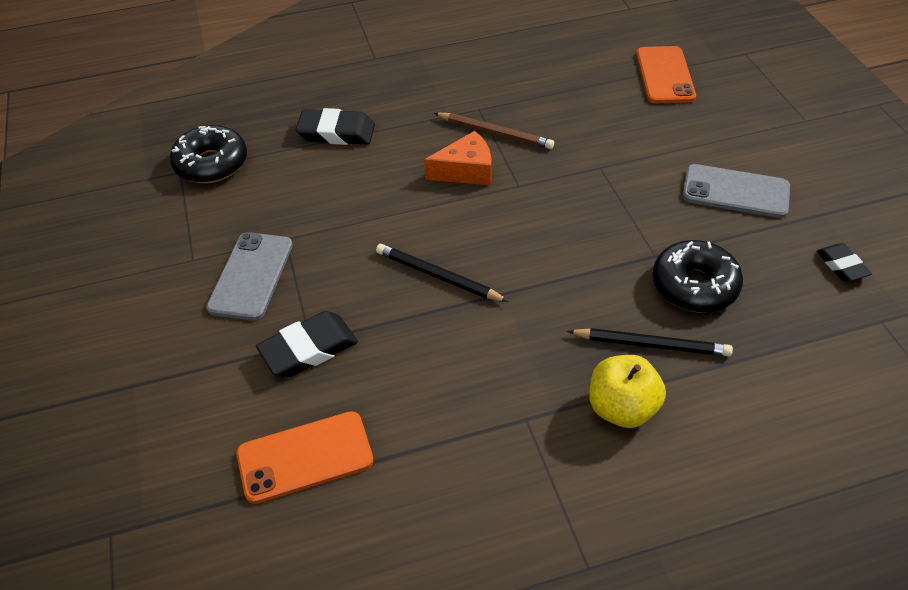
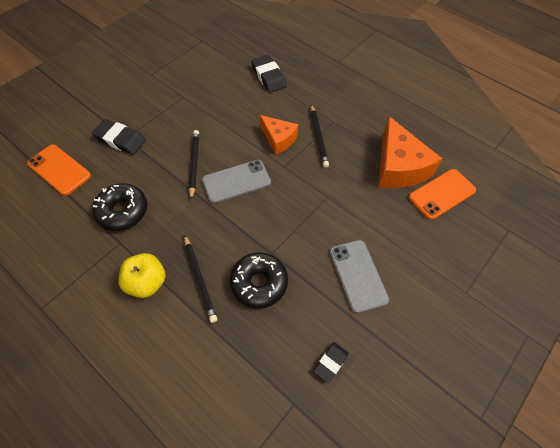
camera: 55 degrees right, 10 degrees up
(211, 164) = (214, 47): black donut -> black donut (122, 211)
(251, 276) = (153, 98): grey phone -> grey phone (236, 181)
(495, 133) = (318, 137): brown pencil -> black pencil
(600, 89) = (398, 167): none -> orange cheese

